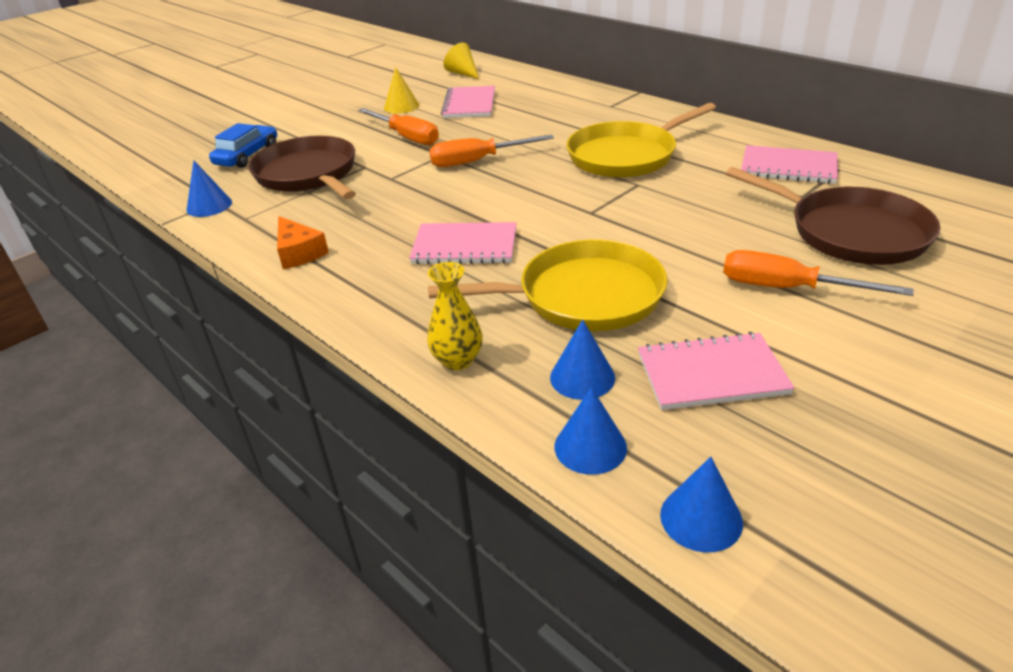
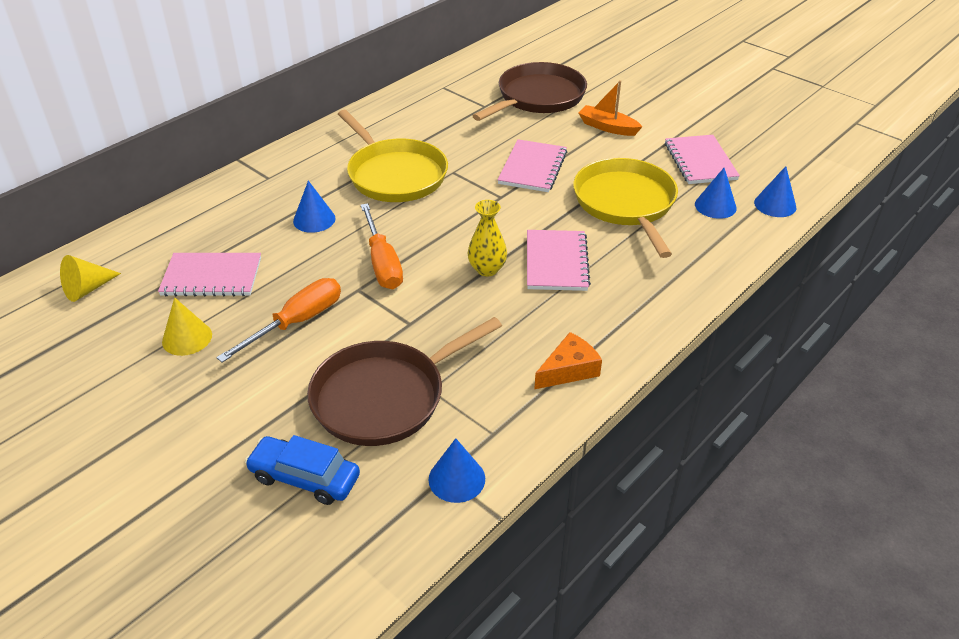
camera: 95 degrees left, 5 degrees up
(457, 360) = (711, 257): yellow vase -> yellow vase (487, 269)
(701, 518) = (811, 174): blue cone -> blue cone (314, 219)
(787, 288) = (607, 127): orange screwdriver -> orange boat
(788, 167) = (436, 105): pink notebook -> pink notebook (532, 168)

